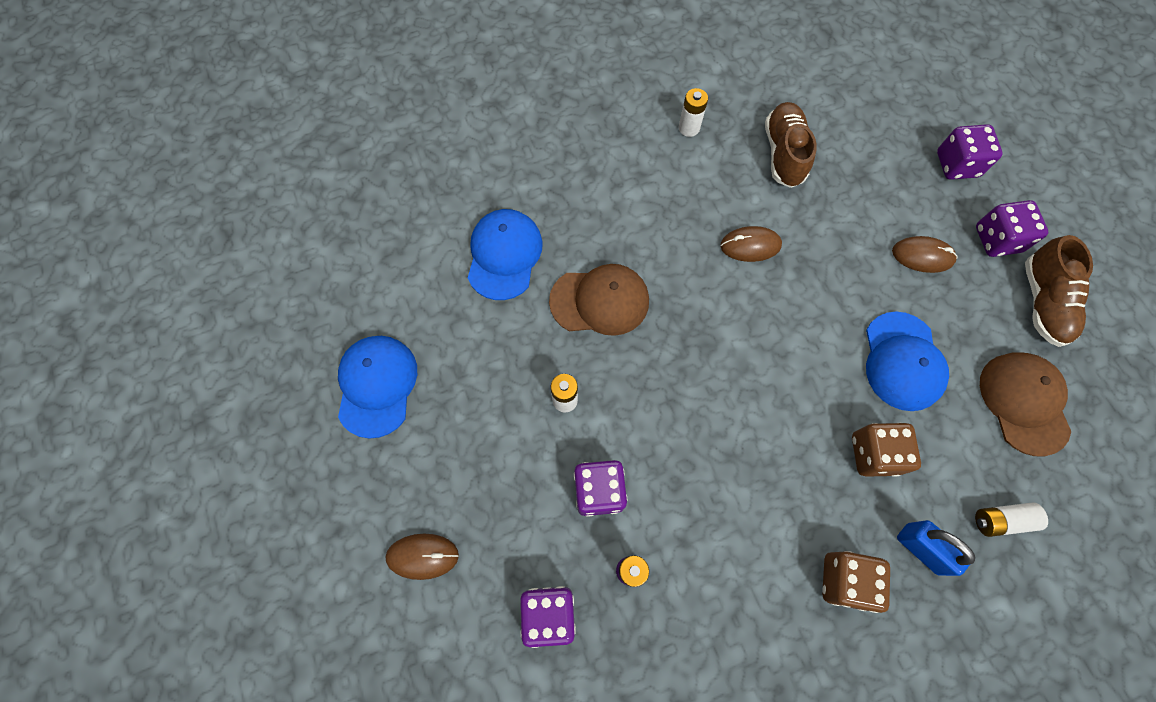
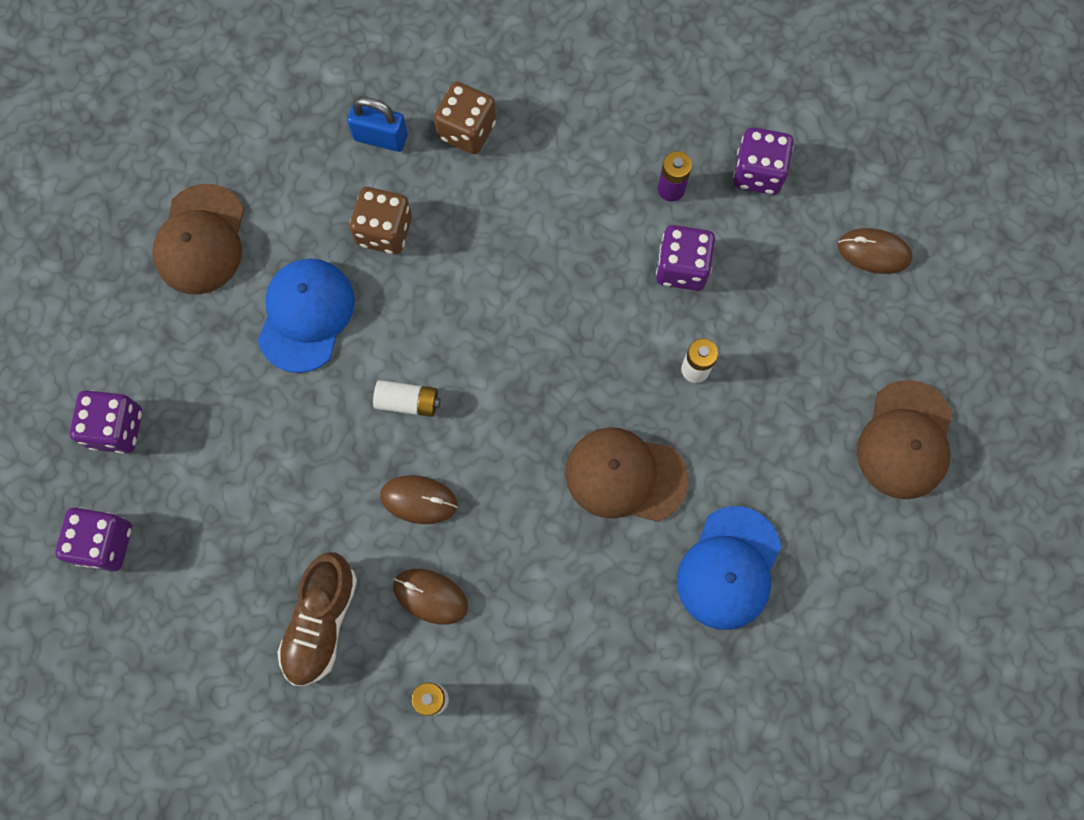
camera: 165 degrees left, 5 degrees up
(377, 386) = (905, 440): blue cap -> brown cap
(921, 548) = (380, 137): blue padlock -> blue padlock turned 45 degrees counterclockwise
(922, 256) = (217, 431): brown mouse -> brown mouse (430, 596)
(1001, 520) = (290, 141): white battery -> white battery (408, 402)
(1042, 302) = (111, 339): brown shoe -> none

